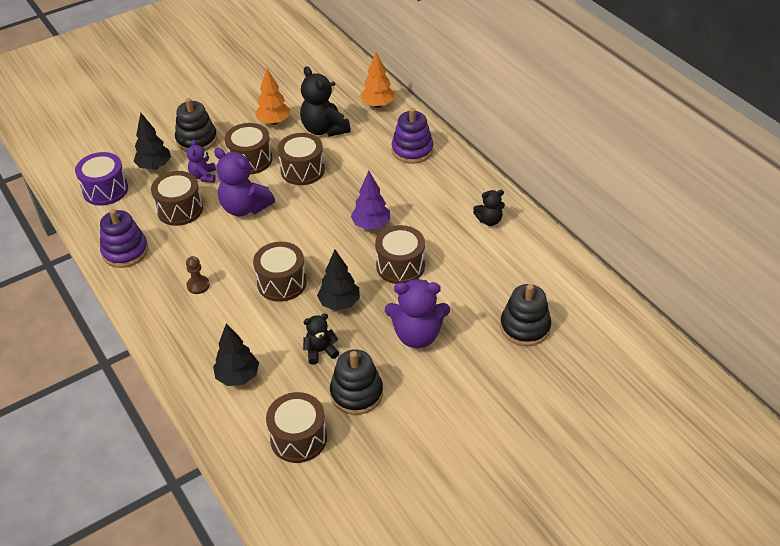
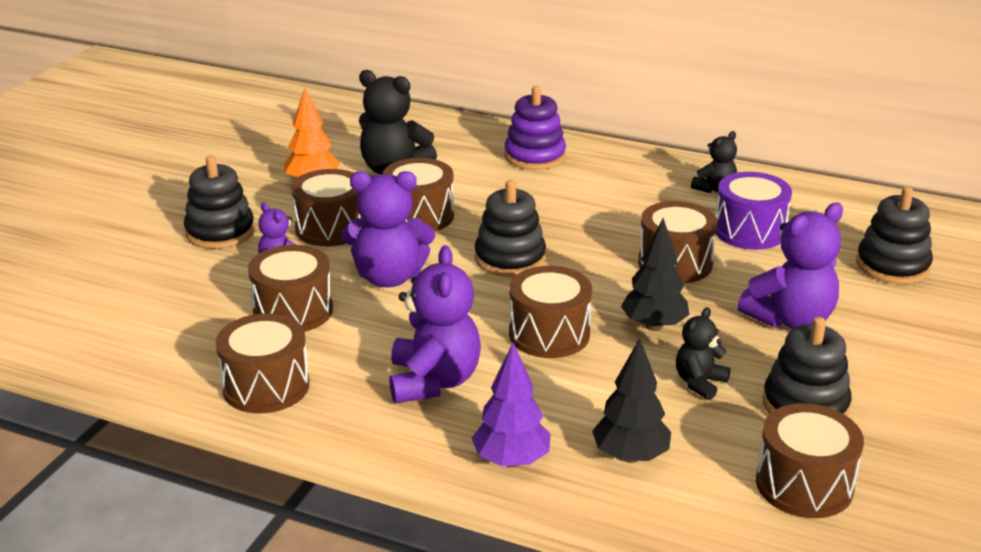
camera: 35 degrees left, 15 degrees down
(105, 190) = (139, 330): purple drum -> purple drum (749, 231)
(125, 251) = (266, 386): purple stacking toy -> brown drum
(154, 166) = (189, 279): black tree -> none
(198, 285) = (434, 381): brown pawn -> purple teddy bear
(317, 222) = (510, 259): none -> black stacking toy
(371, 225) = (584, 238): purple tree -> purple tree (511, 461)
(378, 105) = (433, 129): orange tree -> none

